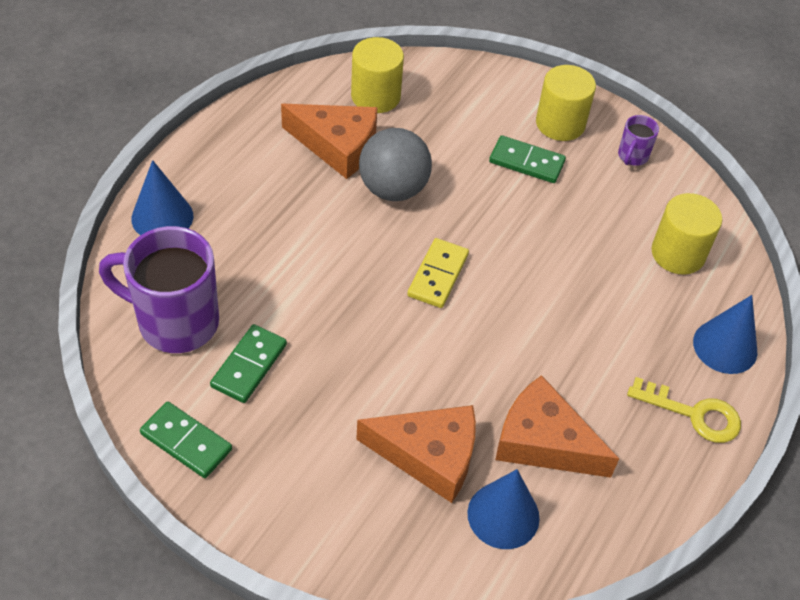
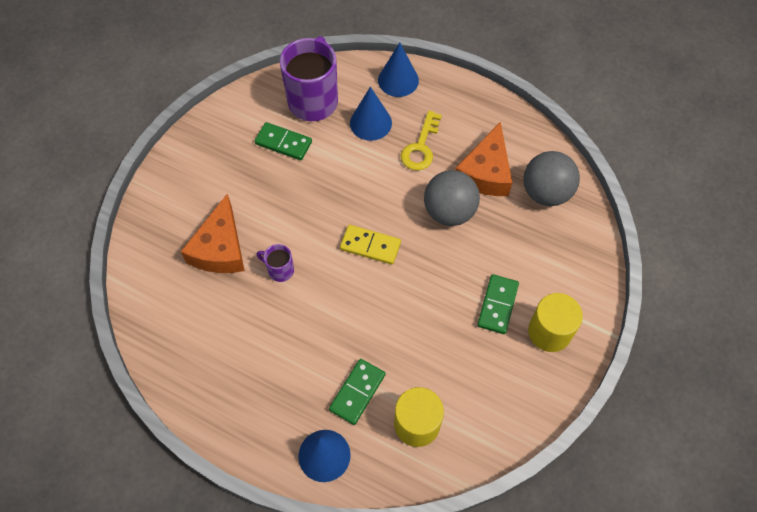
camera: 90 degrees right, 10 degrees up
(186, 441) = (227, 119): green domino -> green domino (357, 392)
(375, 96) = (546, 193): yellow cylinder -> grey ball
(503, 515) = (177, 293): blue cone -> blue cone (370, 123)
(543, 441) = (233, 318): orange cheese -> none
(632, 156) = (523, 391): purple mug -> purple mug (280, 270)
(694, 414) = (259, 425): yellow key -> yellow key (421, 147)

